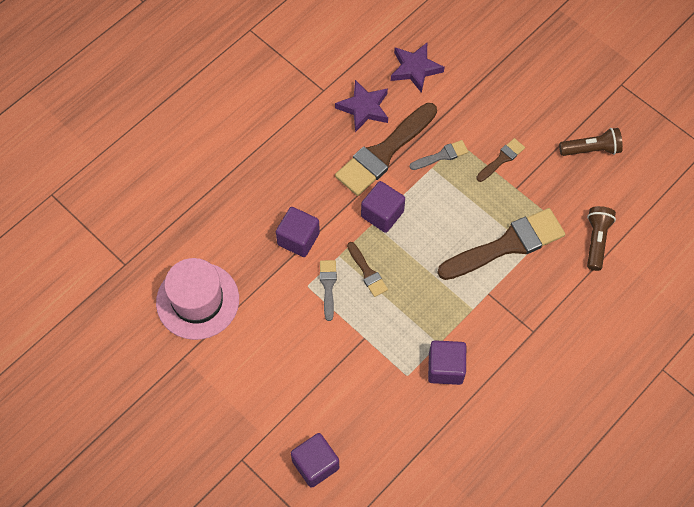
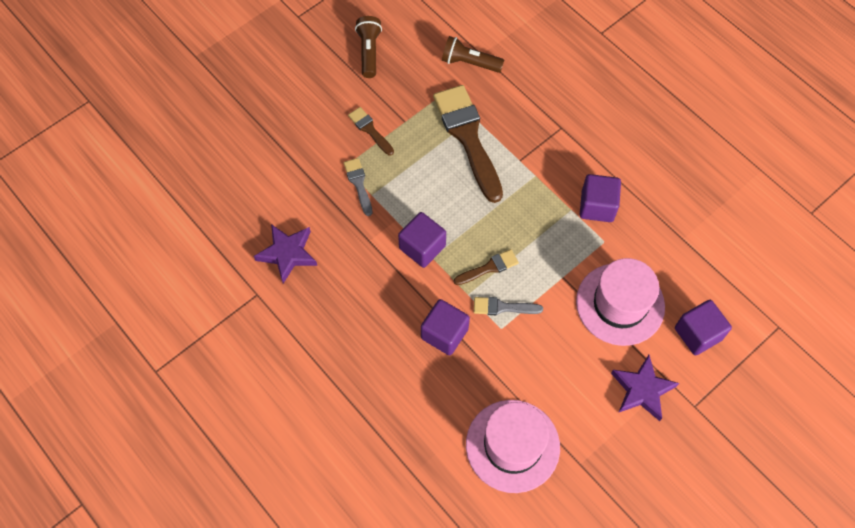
camera: 85 degrees left, 0 degrees up
(341, 391) = (620, 304): none -> pink hat
(384, 152) = (347, 238): brown brush -> none
(415, 69) = (245, 198): purple star -> purple star (642, 390)

